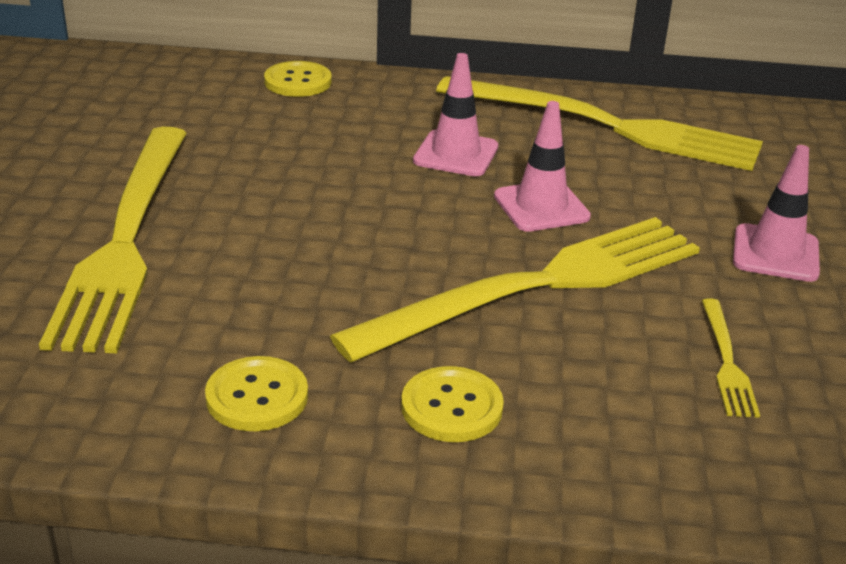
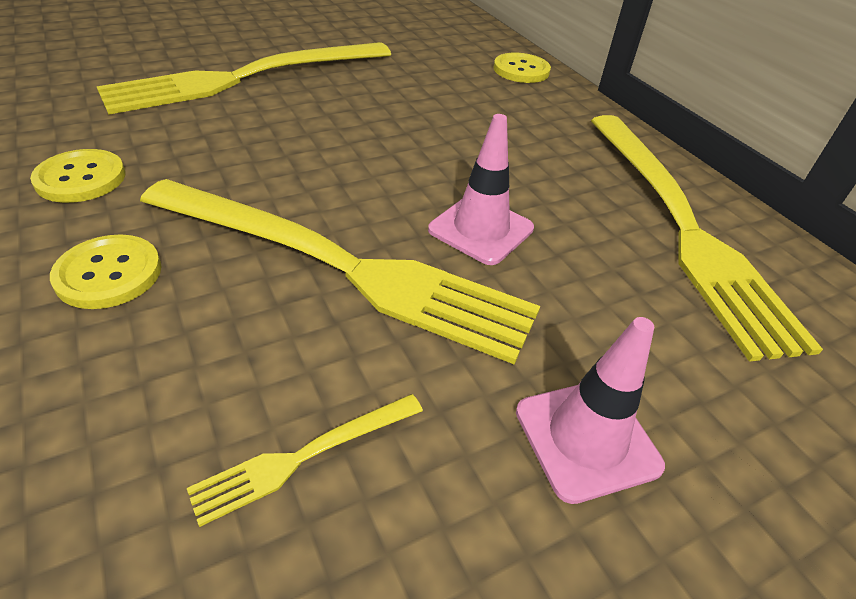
camera: 55 degrees right, 10 degrees up
(456, 154) = (511, 161): pink traffic cone -> none

